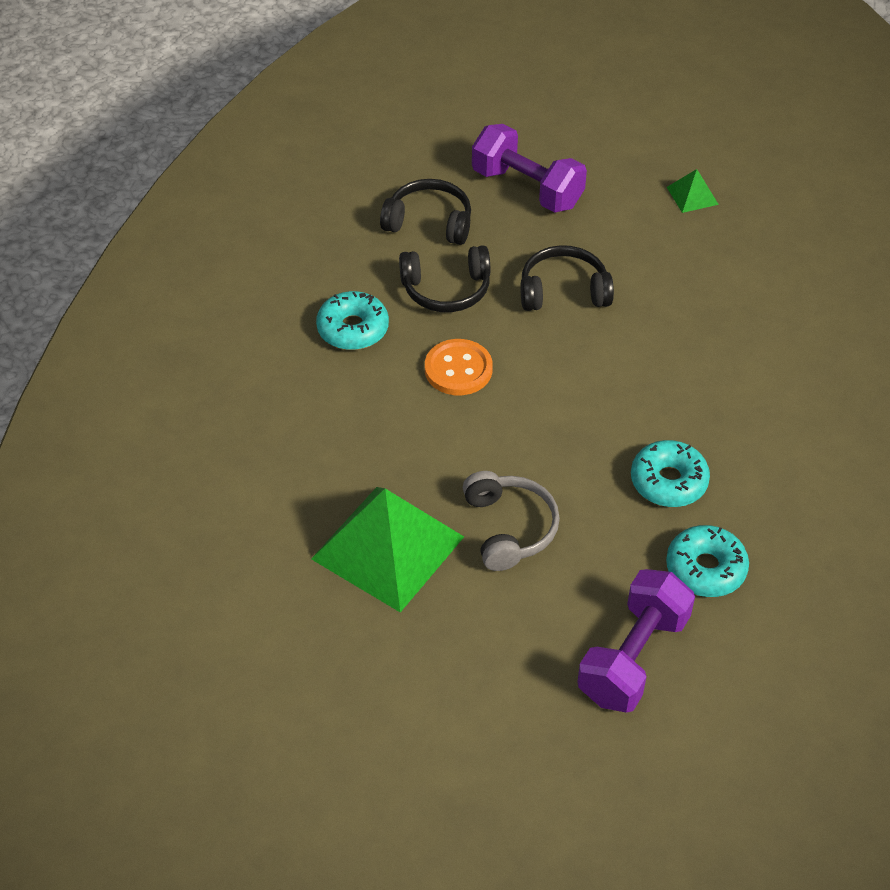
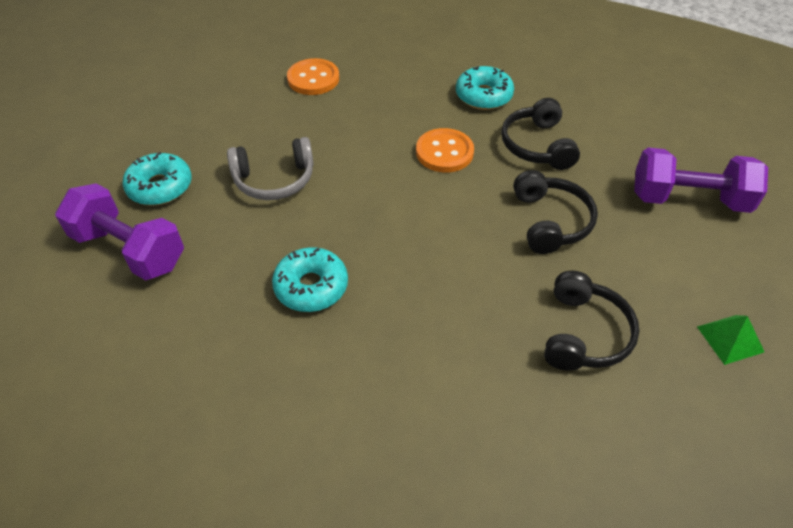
camera: 90 degrees right, 0 degrees up
(305, 502) = (313, 79): none -> orange button
(388, 547) = (267, 117): green pyramid -> none
(429, 222) = (618, 135): black headphones -> black headphones (583, 333)
(527, 188) = (688, 199): purple dumbbell -> purple dumbbell turned 60 degrees clockwise
(705, 569) = (207, 307): turquoise donut -> turquoise donut (160, 187)

